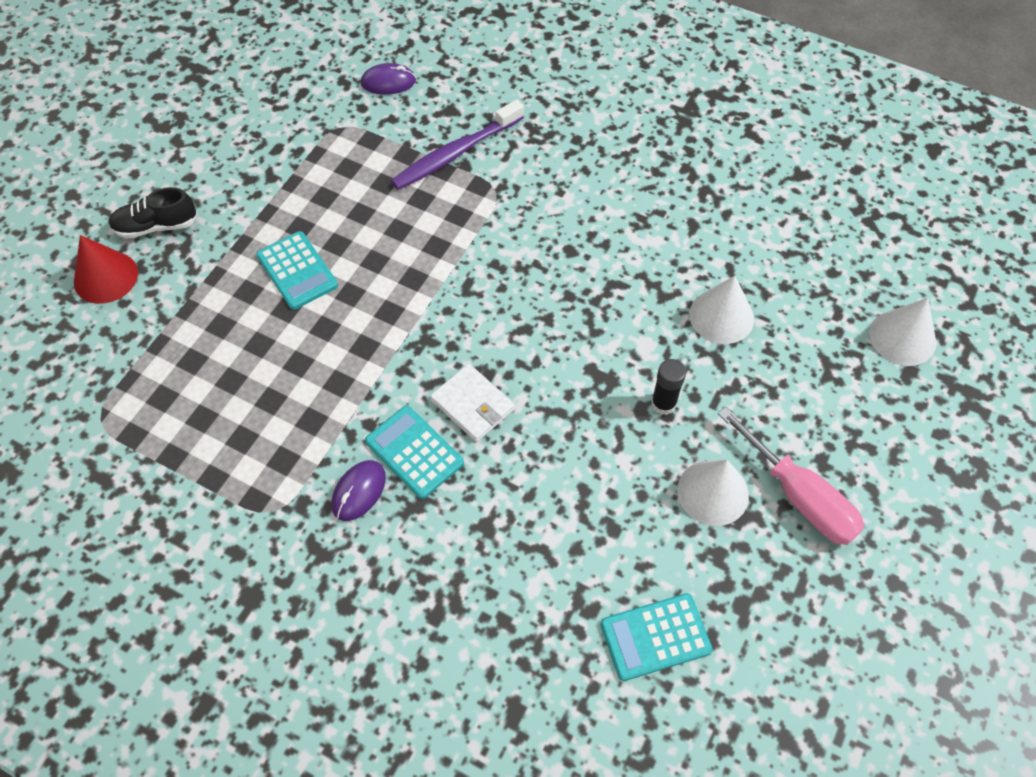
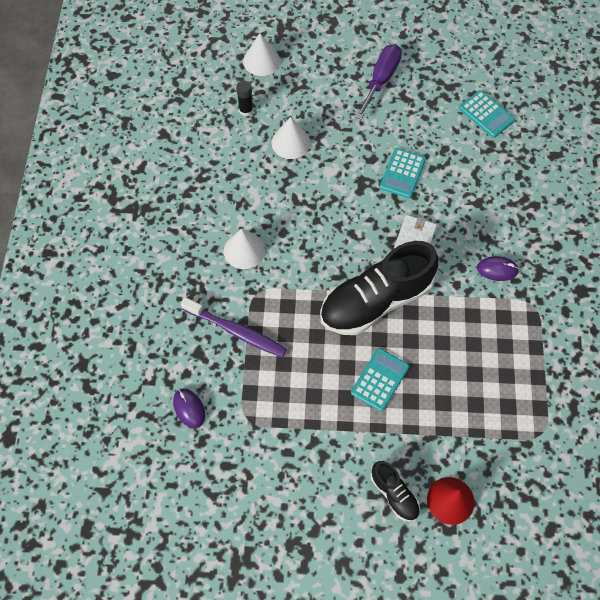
camera: 115 degrees left, 5 degrees up
(405, 313) = (376, 301): none -> black shoe
(414, 452) = (459, 254): turquoise calculator -> turquoise calculator (402, 173)
(663, 403) = (362, 151): black glue stick -> black glue stick (246, 110)
(713, 492) = (400, 114): white cone -> white cone (244, 250)
(799, 496) = (381, 80): pink screwdriver -> purple screwdriver

